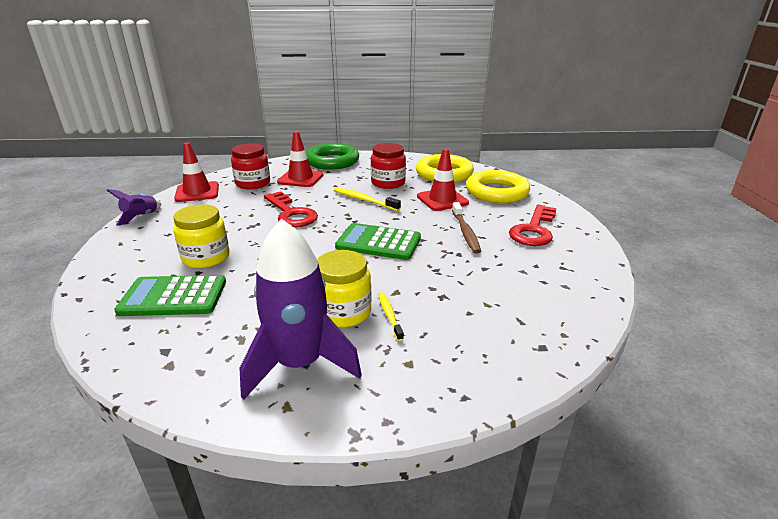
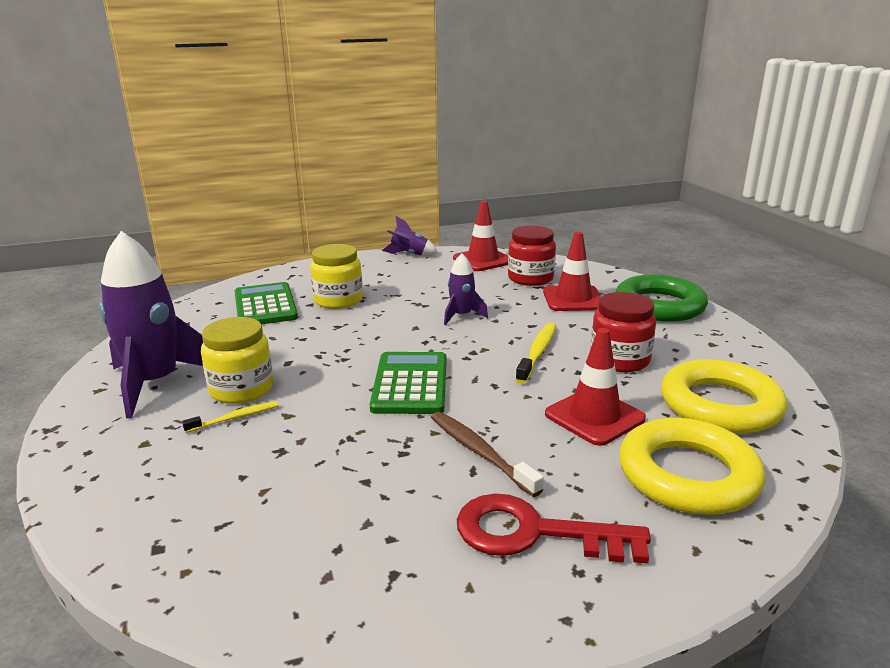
camera: 75 degrees right, 5 degrees down
(291, 213) = (461, 316): red key -> purple rocket
(465, 232) = (479, 452): brown toothbrush -> brown toothbrush turned 75 degrees clockwise

